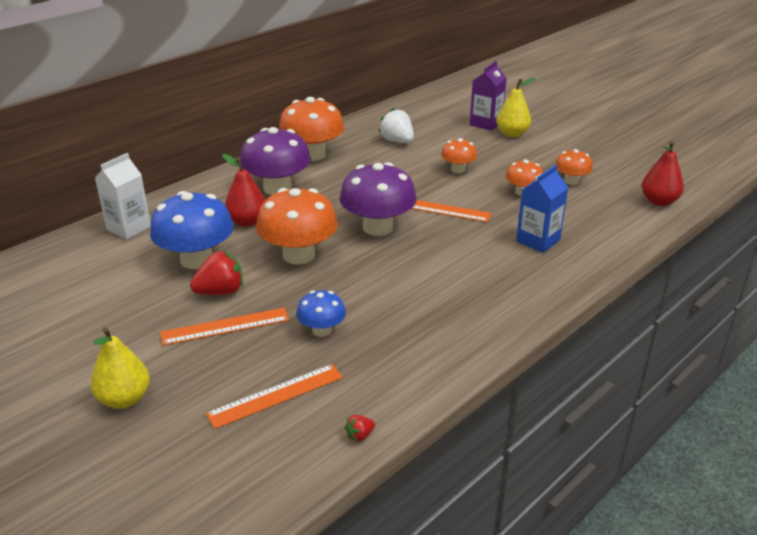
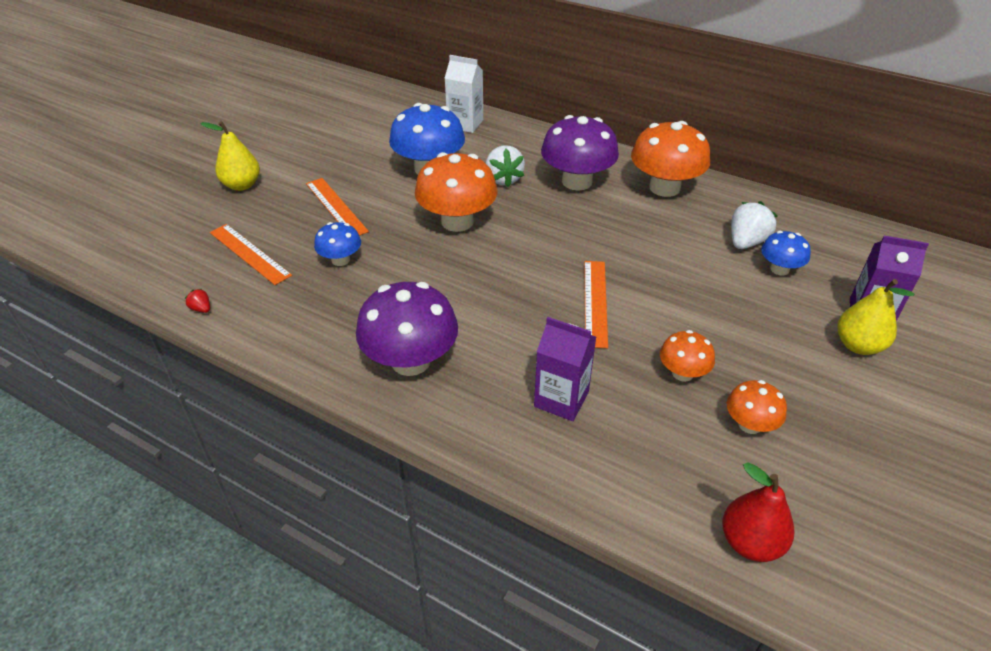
camera: 75 degrees right, 10 degrees up
(220, 292) = (384, 192): red strawberry -> none
(247, 222) = (503, 179): red pear -> white strawberry
(378, 227) = (531, 262): purple mushroom -> purple mushroom (410, 361)
(432, 138) = (779, 269): none -> blue mushroom
(458, 169) = (706, 304): orange mushroom -> none
(538, 241) = (561, 399): blue carton -> purple carton

